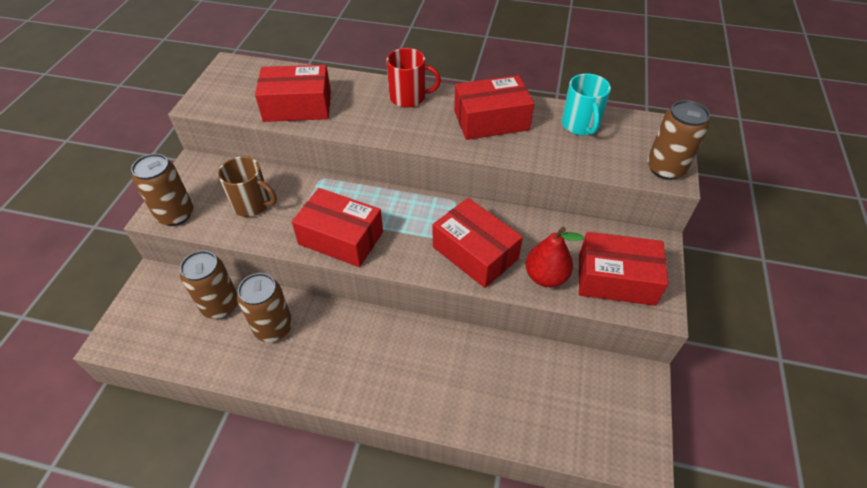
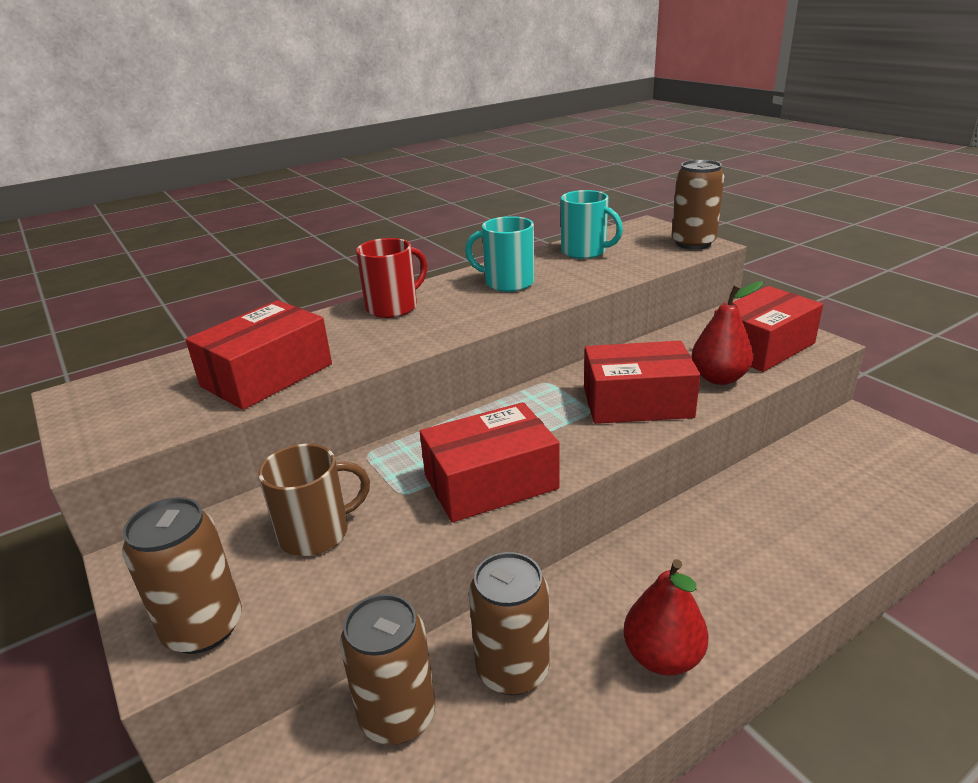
camera: 45 degrees left, 20 degrees down
(326, 380) = (662, 657): none -> red pear
(491, 120) = (507, 283): red box -> turquoise mug

